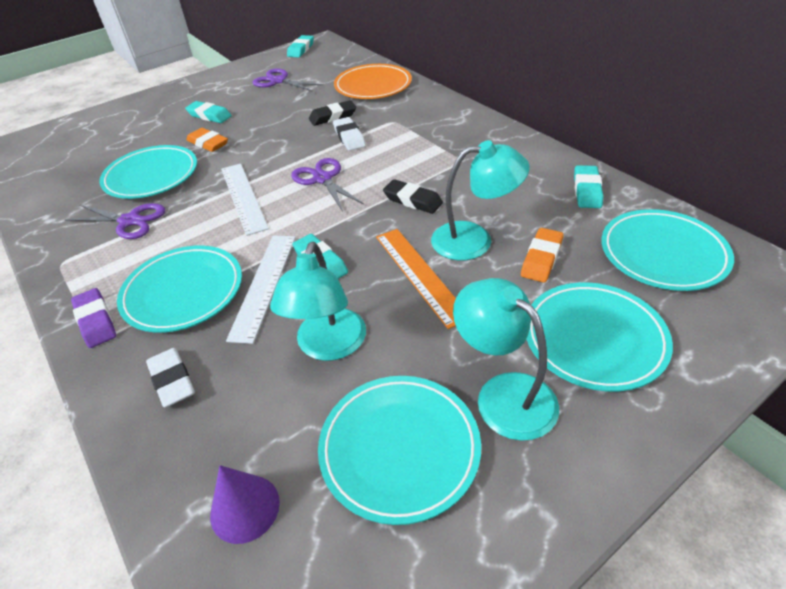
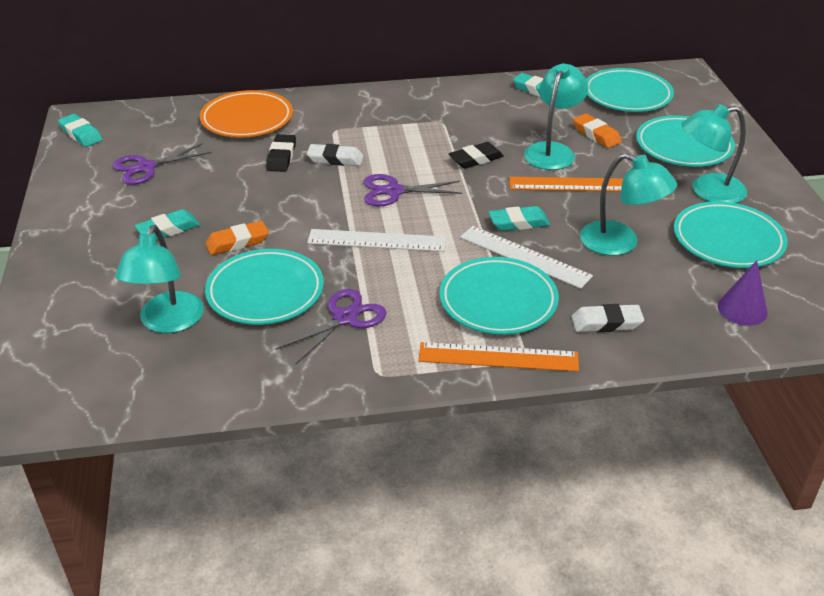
camera: 65 degrees left, 5 degrees down
(96, 321) = (498, 357): purple eraser -> orange ruler
(103, 156) = (168, 322): none -> turquoise lamp

